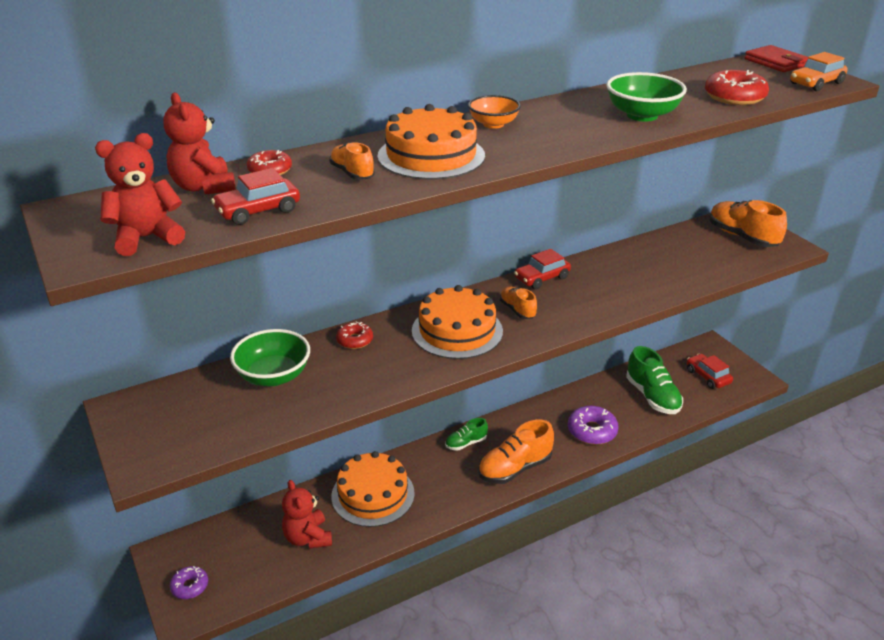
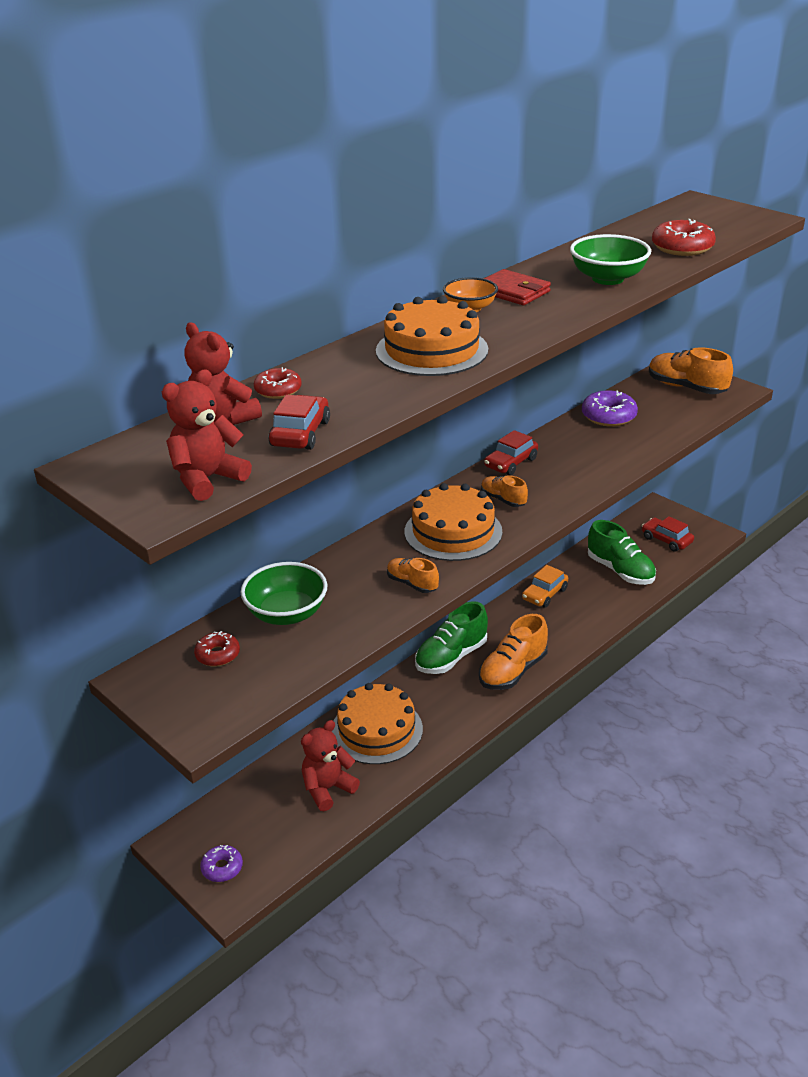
camera: 15 degrees left, 0 degrees up
(258, 211) = (300, 433): red car -> red car turned 150 degrees clockwise
(308, 538) = (327, 789): red teddy bear -> red teddy bear turned 90 degrees clockwise
(352, 173) = (366, 380): orange shoe -> orange shoe (412, 584)
(355, 340) = (352, 561): red donut -> red donut (217, 655)
(466, 443) = (451, 657): green shoe -> green shoe, size x1.79
(592, 431) = (574, 617): purple donut -> purple donut (608, 416)
(776, 62) = (699, 205): red wallet -> red wallet (513, 291)
(816, 83) = (748, 223): orange car -> orange car (544, 594)

